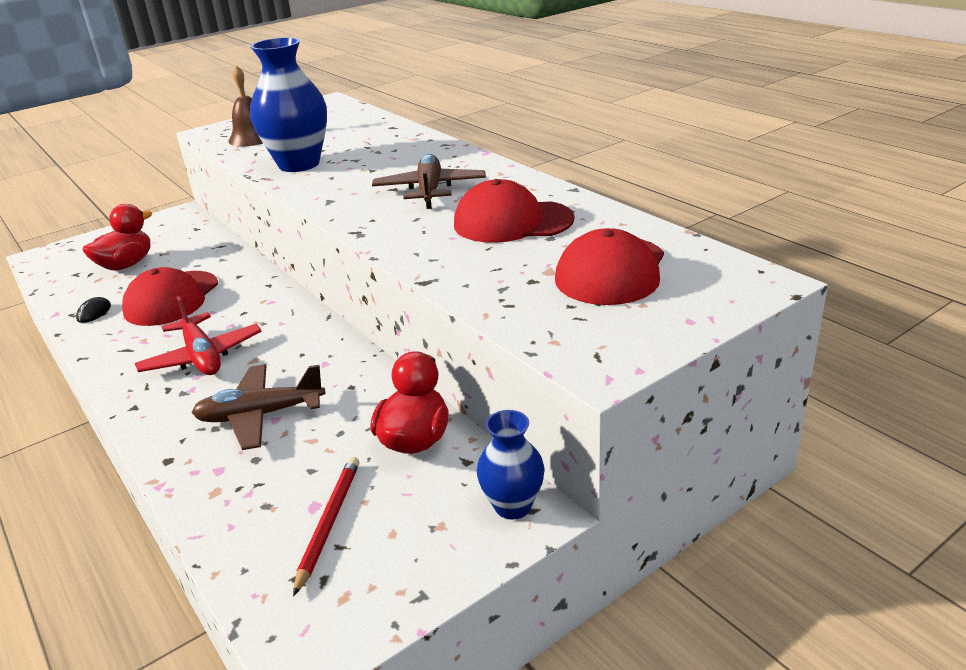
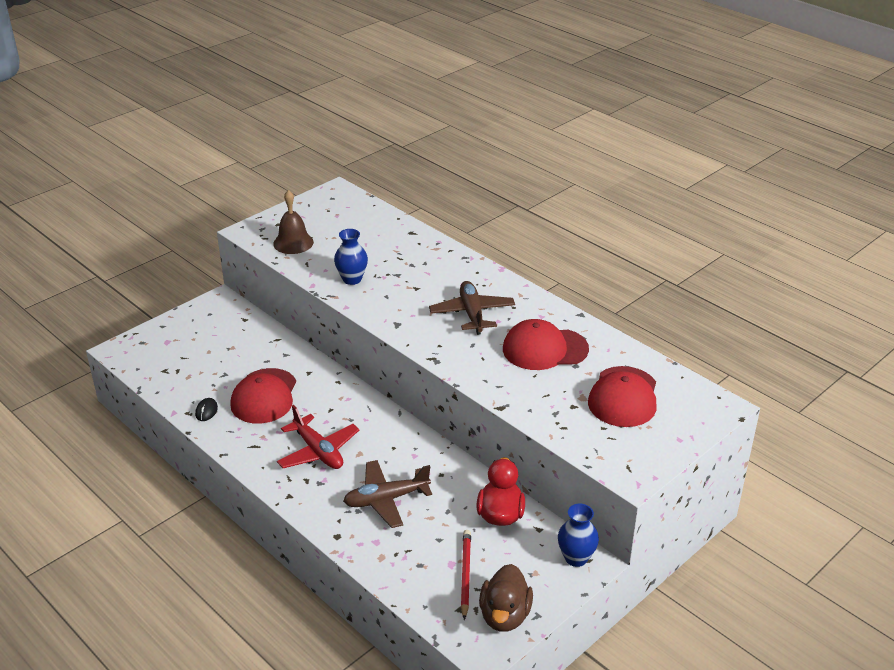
camera: 10 degrees left, 5 degrees up
(126, 265) = (204, 361): red duck -> none
(299, 164) = (352, 279): blue vase -> blue vase, size x0.56
(366, 593) = (504, 615): none -> brown duck

